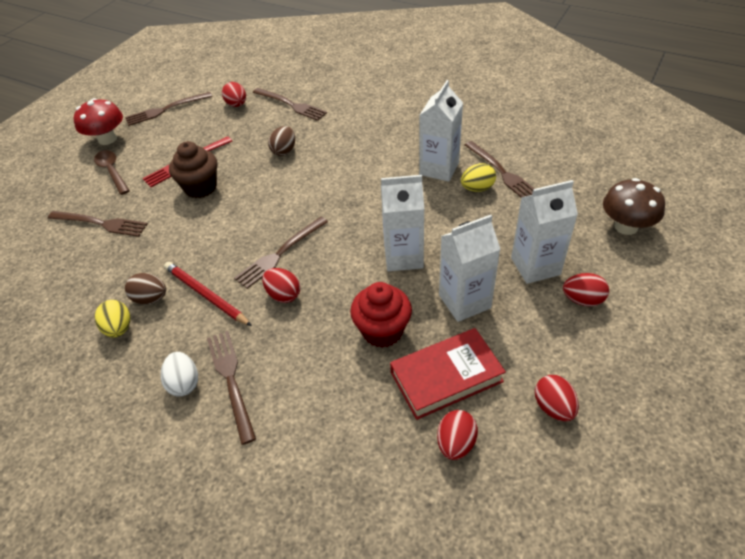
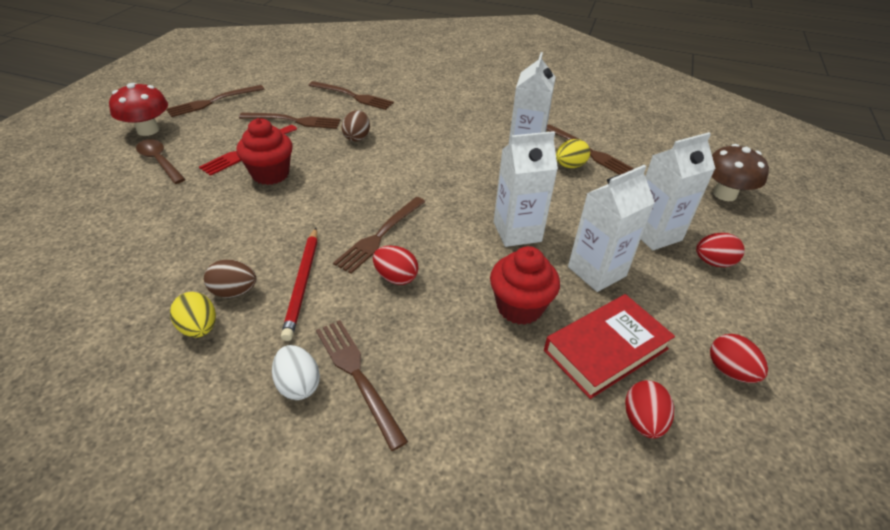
camera: 15 degrees left, 5 degrees down
(101, 223) = (155, 214): brown fork -> brown fork (294, 121)
(200, 187) = (270, 174): brown cupcake -> red cupcake
(206, 295) = (303, 283): red pencil -> red pencil turned 120 degrees counterclockwise
(237, 105) = (293, 96): red egg -> none

